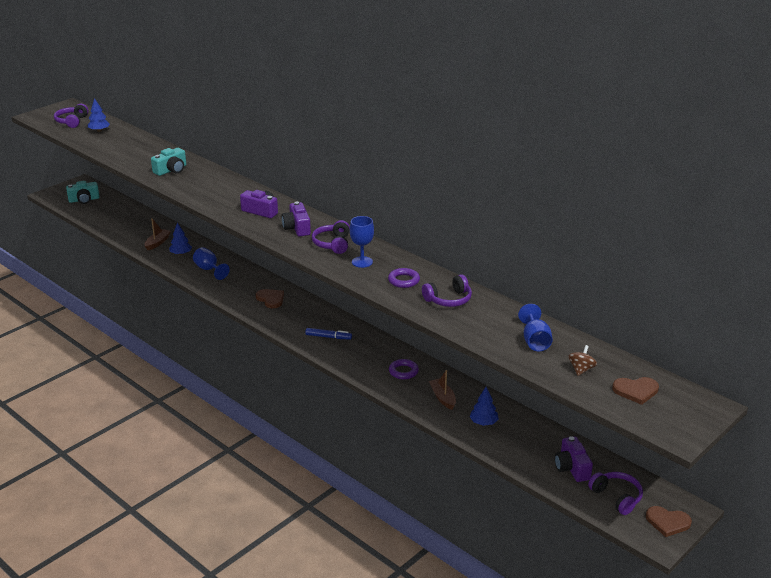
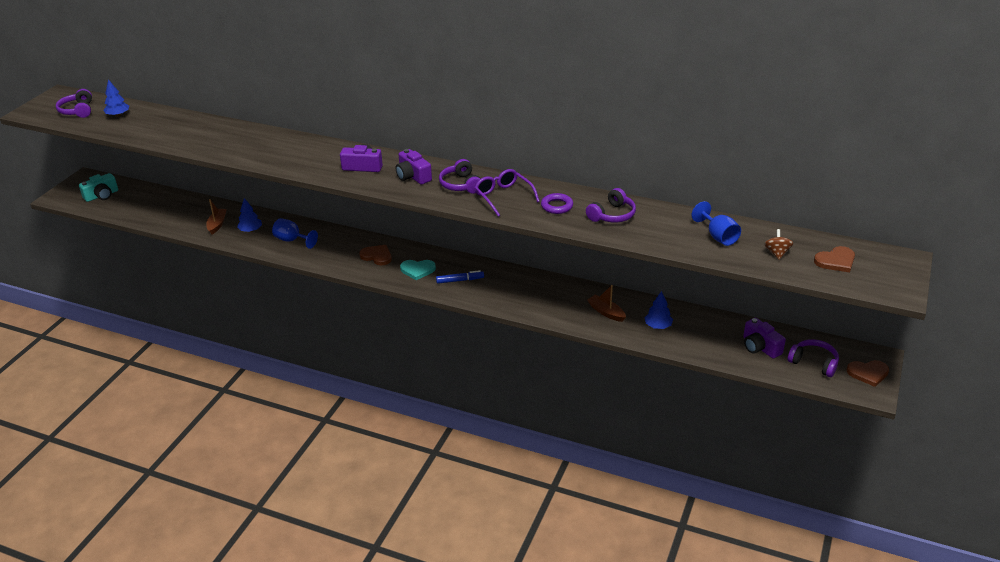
camera: 20 degrees left, 5 degrees up
(171, 170) = (233, 142): turquoise camera -> none
(297, 319) = (417, 270): none -> turquoise heart
(362, 262) = (503, 197): blue goblet -> purple glasses
(403, 371) = (553, 296): purple ring -> none

